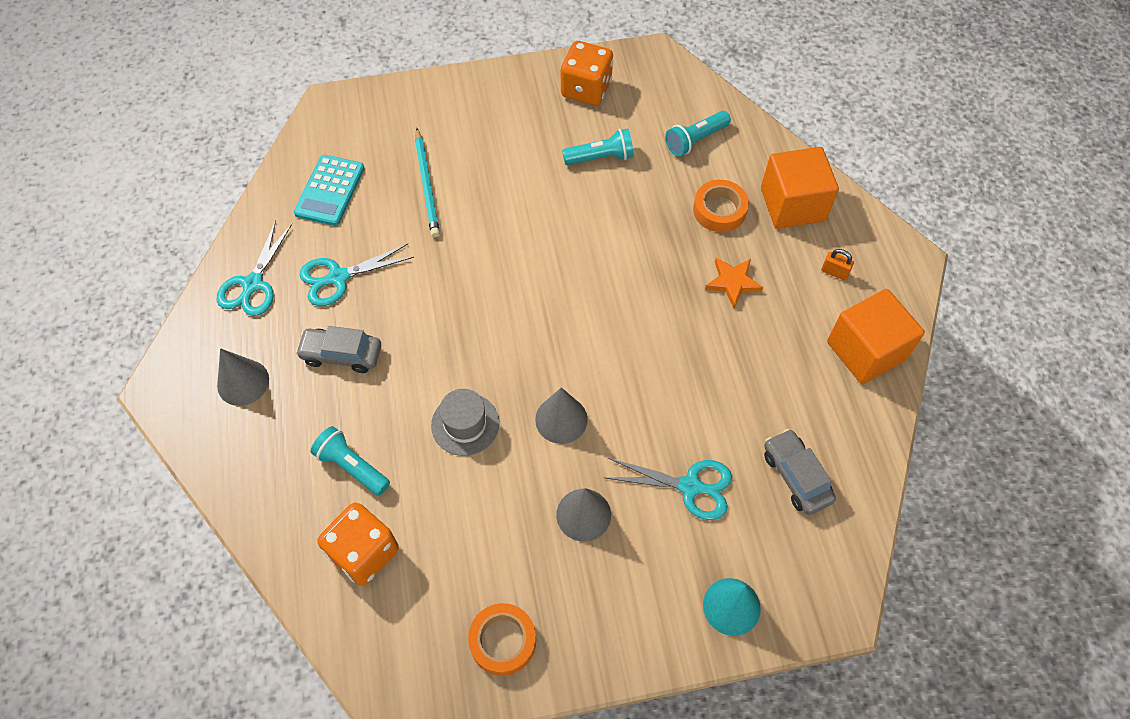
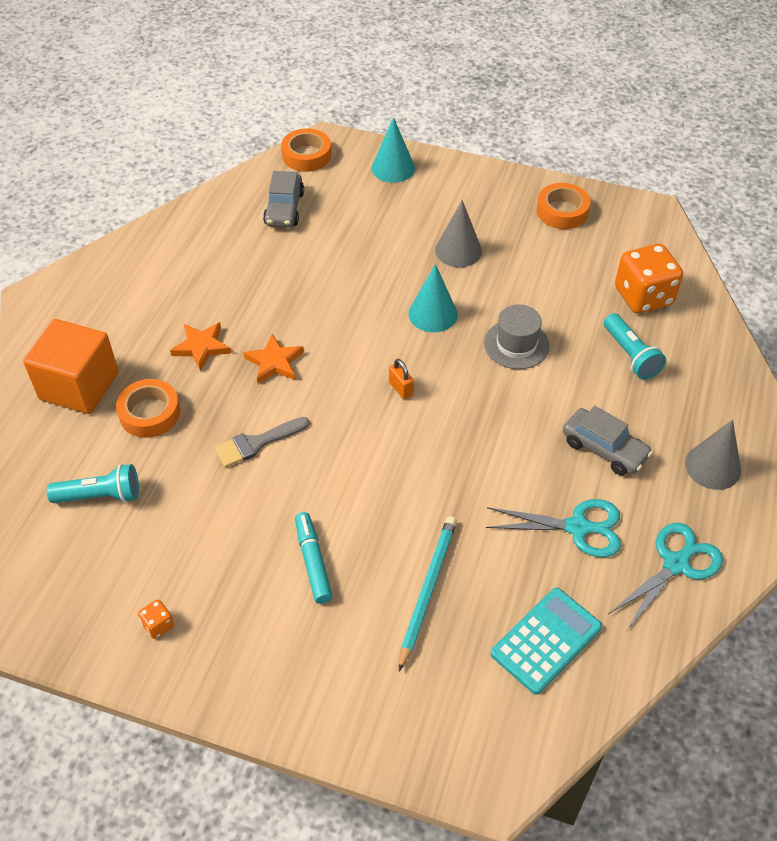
camera: 150 degrees left, 10 degrees down
(516, 167) = (313, 562): none -> turquoise marker
(561, 419) = (433, 314): grey cone -> turquoise cone
(586, 89) = (158, 625): orange dice -> orange dice, size x0.43
(601, 157) = (214, 526): turquoise flashlight -> none
(620, 226) = (256, 443): none -> grey brush
(662, 299) = (274, 362): none -> orange star
(691, 486) = (365, 233): turquoise scissors -> none
(834, 272) = (109, 316): orange padlock -> orange padlock (401, 389)
(839, 571) = (306, 155): none -> orange tape
(866, 351) = (150, 254): orange cube -> none

